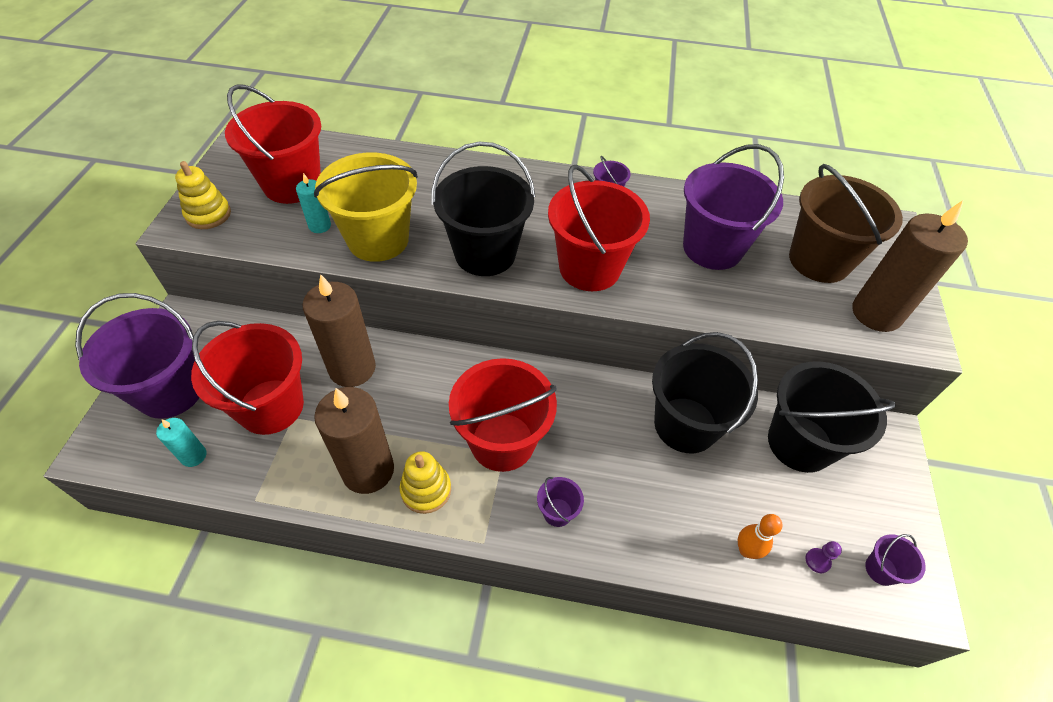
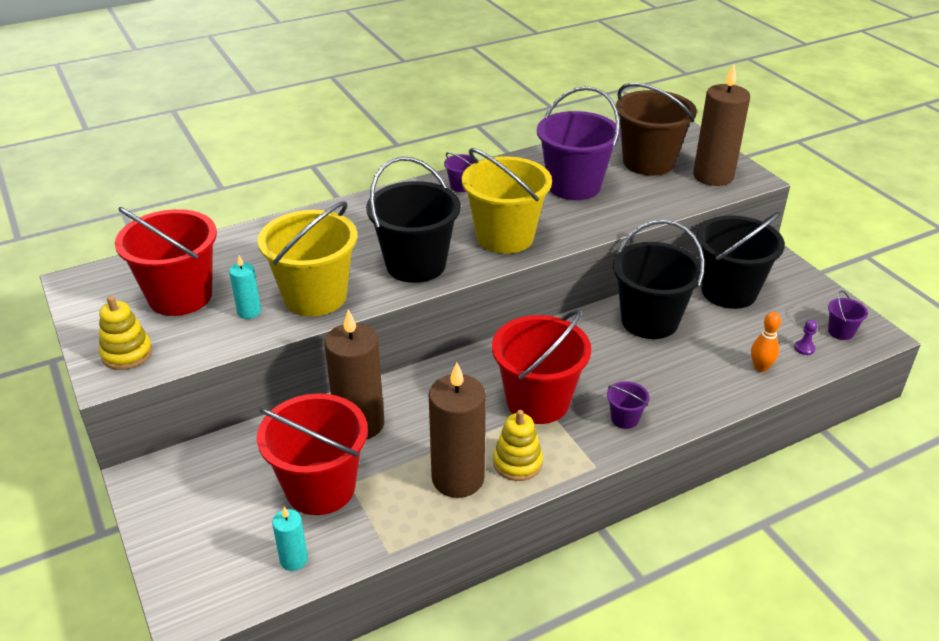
camera: 35 degrees left, 15 degrees down
(170, 391) = (208, 532): purple bucket -> none
(589, 268) = (505, 237): red bucket -> yellow bucket

